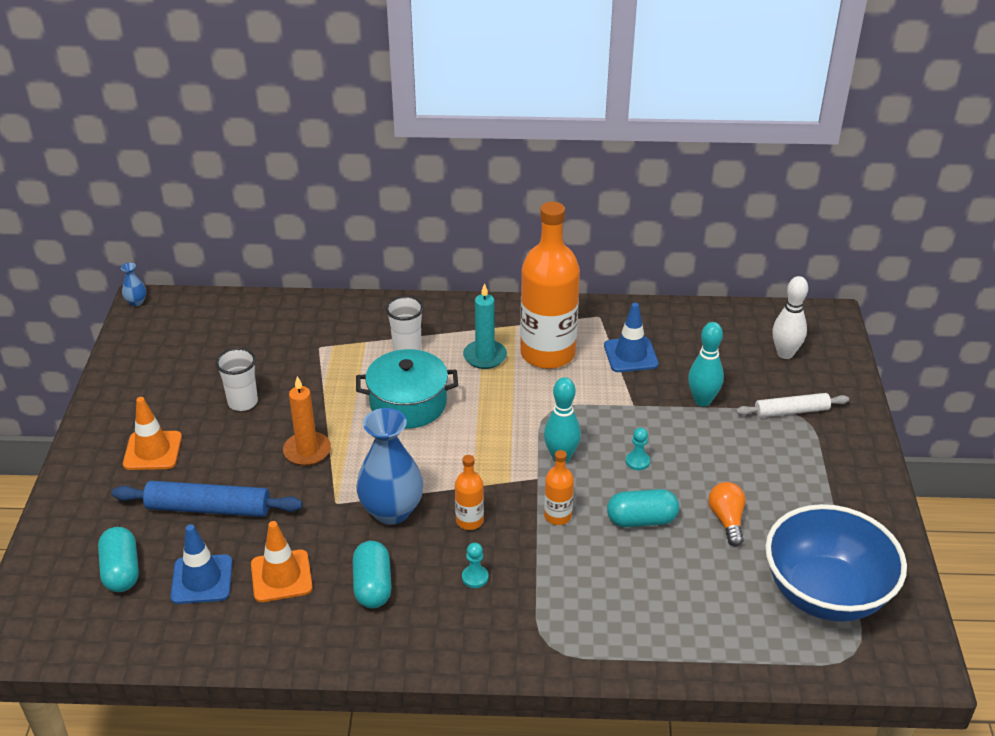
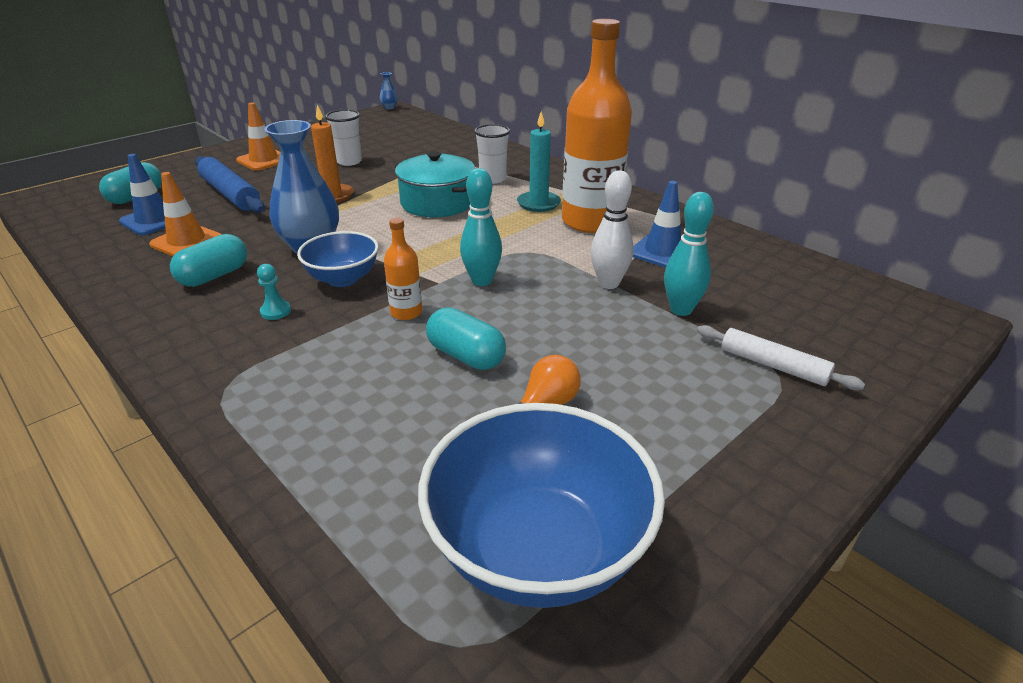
camera: 45 degrees right, 5 degrees down
(469, 521) = (343, 279): orange bottle -> blue bowl
(637, 461) = (540, 317): turquoise pawn -> none
(785, 353) = (839, 321): white bowling pin -> white bowling pin (608, 283)

